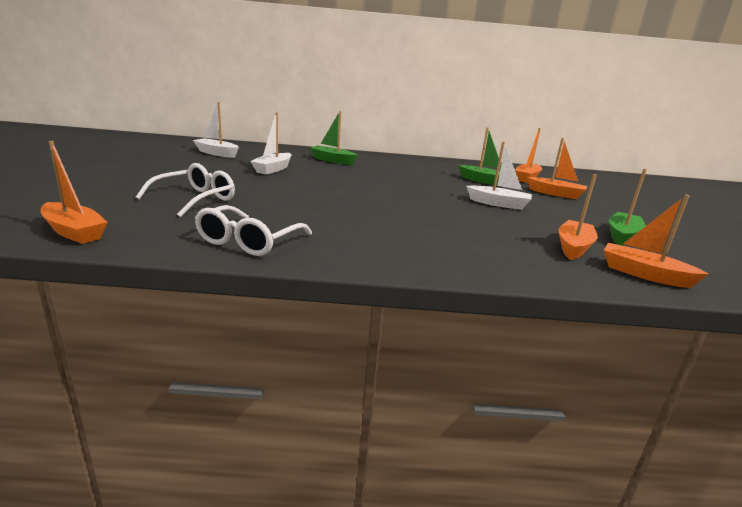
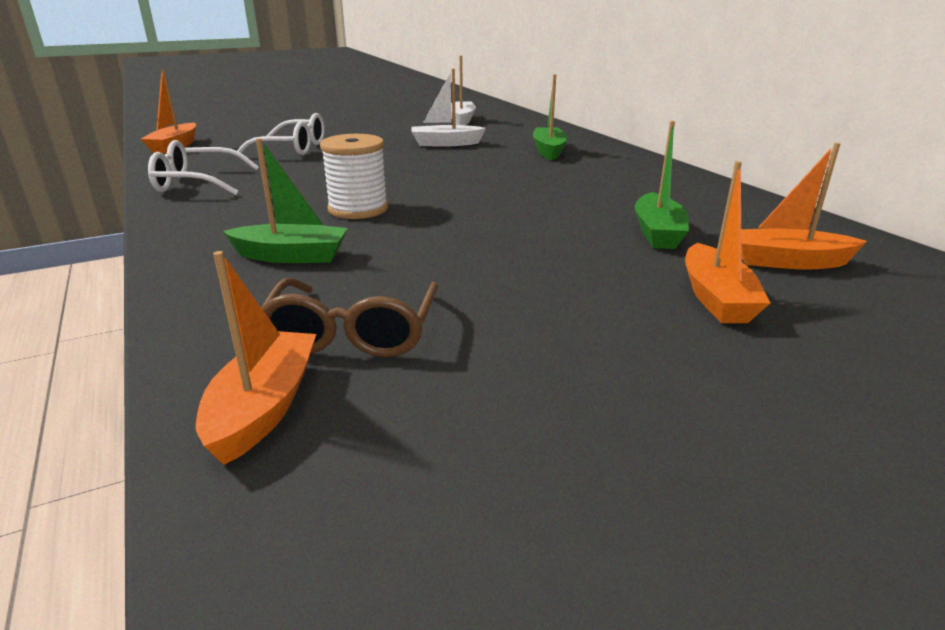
camera: 65 degrees right, 5 degrees up
(390, 213) = (358, 209): none -> white spool
(498, 204) = (522, 258): white boat -> none
(573, 247) = (352, 333): orange boat -> brown glasses
(622, 236) = (495, 384): green boat -> green boat (291, 256)

